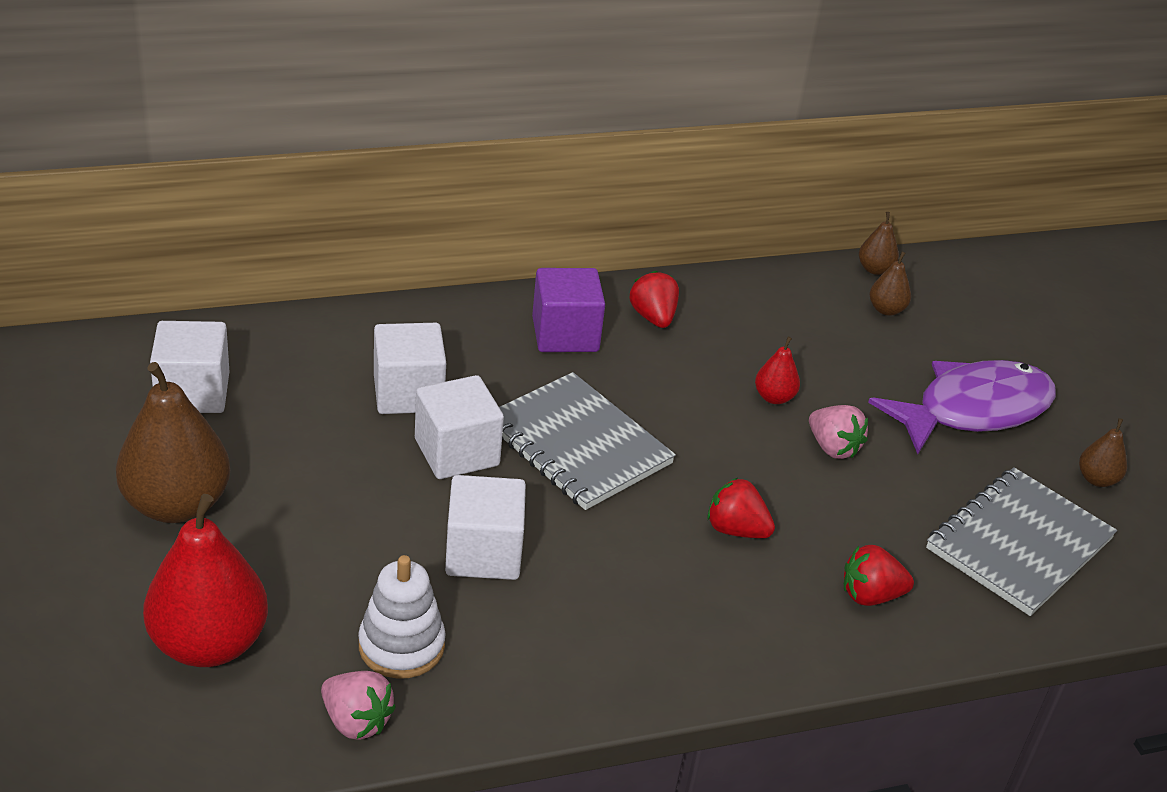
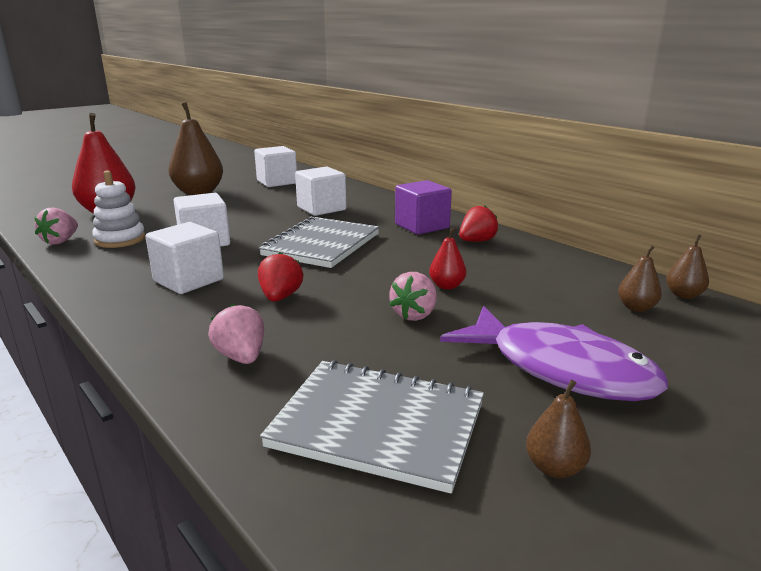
camera: 70 degrees right, 15 degrees down
(456, 452) = (284, 224): white cube -> white cube (189, 280)
(870, 595) = (241, 357): red strawberry -> pink strawberry

